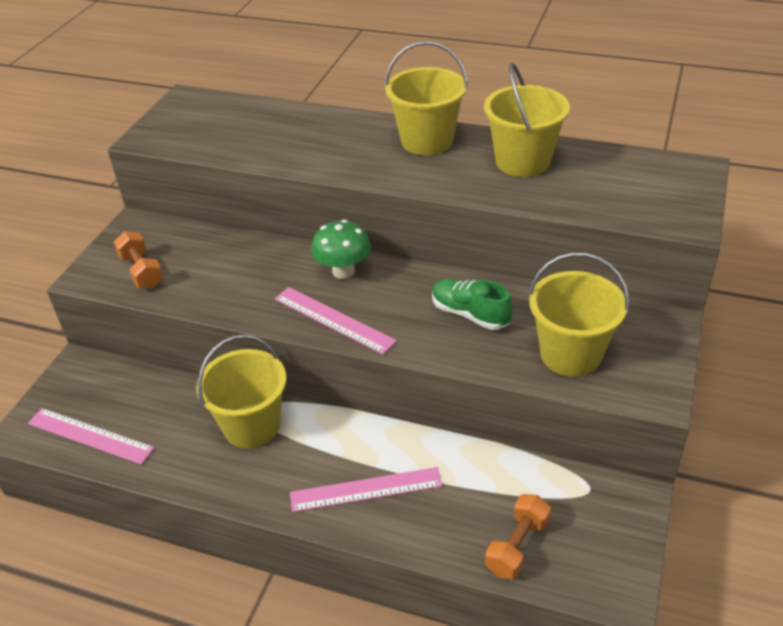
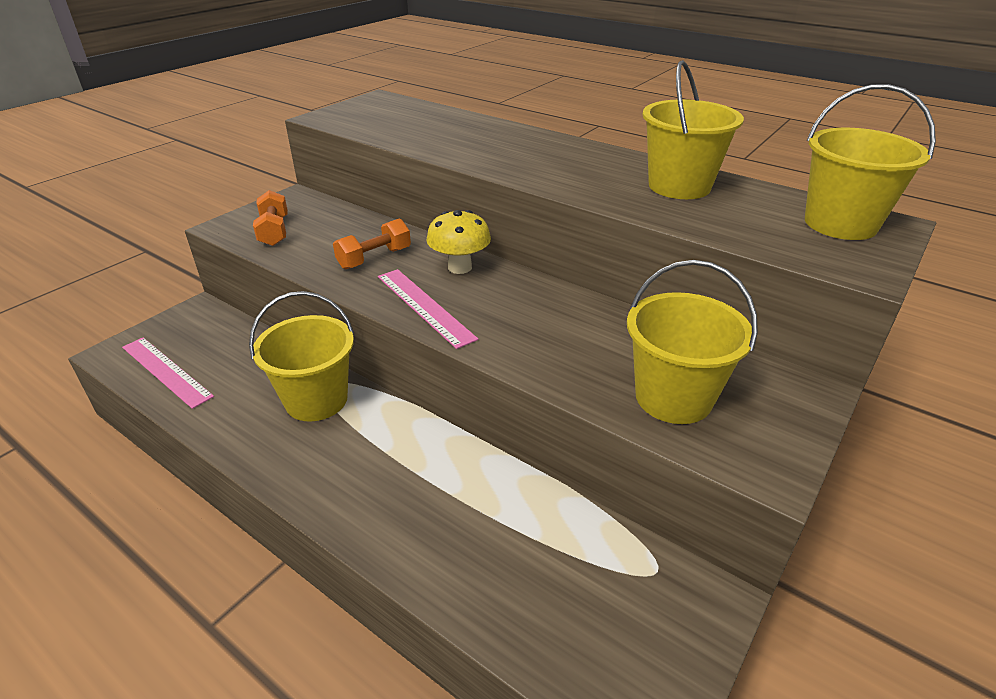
camera: 15 degrees right, 5 degrees down
(343, 271) = (459, 267): green mushroom -> yellow mushroom
(366, 489) = (394, 495): pink ruler -> none
(427, 141) = (584, 156): yellow bucket -> yellow bucket (840, 224)
(470, 314) = (572, 332): green shoe -> none
(517, 546) = (537, 614): orange dumbbell -> orange dumbbell (374, 258)

